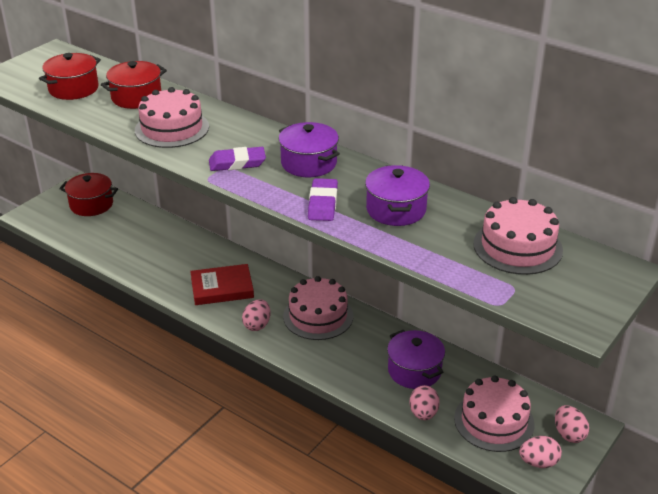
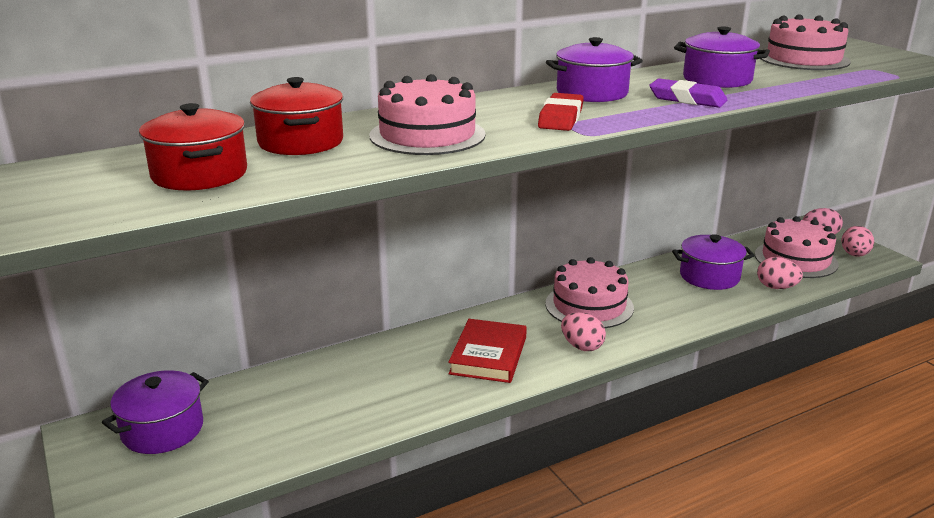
camera: 65 degrees left, 10 degrees down
(91, 204) = (162, 430): red pot -> purple pot
(237, 163) = (561, 118): purple eraser -> red eraser

